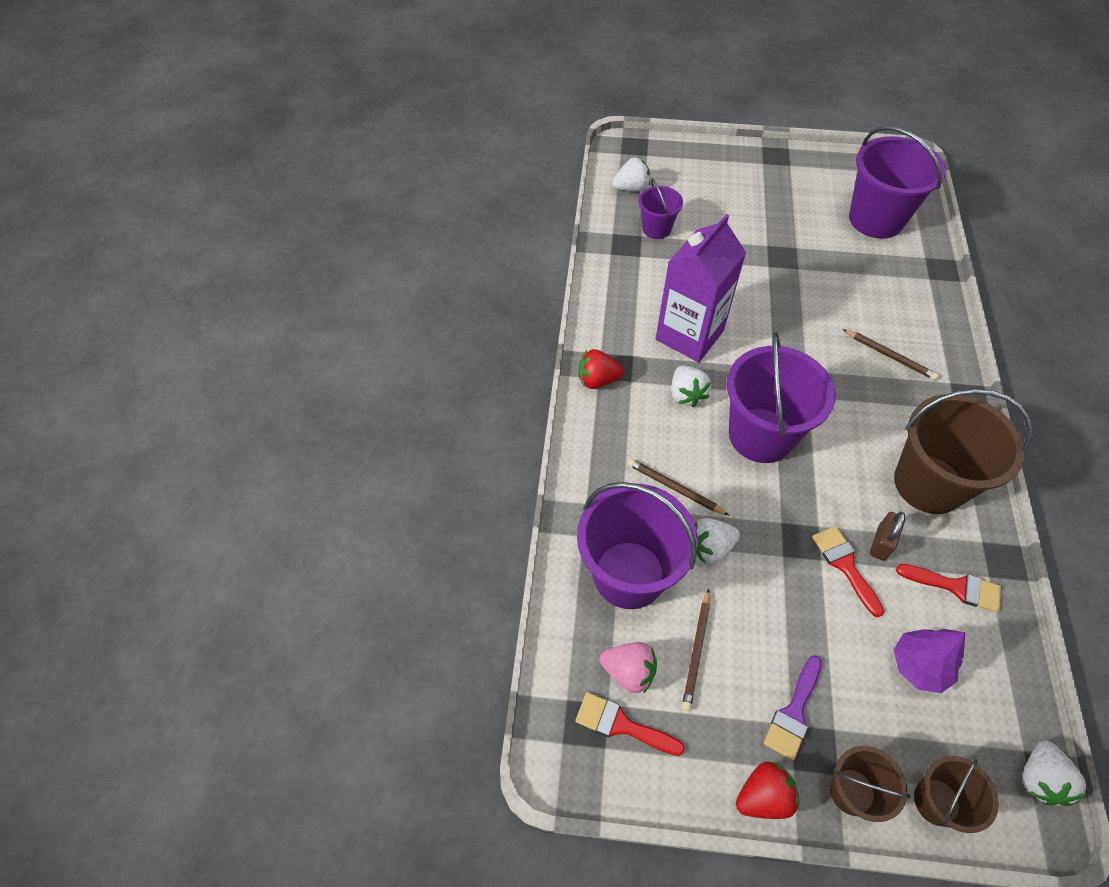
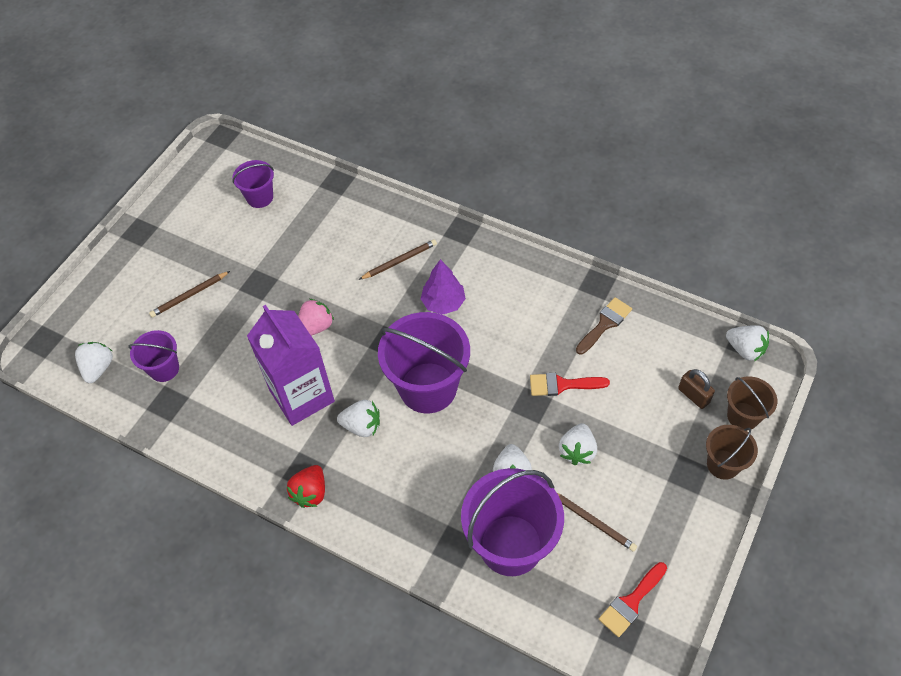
camera: 65 degrees left, 0 degrees up
(629, 671) = (591, 579): pink strawberry -> pink strawberry (316, 327)
(675, 488) = (448, 475): brown pencil -> brown pencil (189, 295)
(763, 796) = (711, 523): red strawberry -> none
(772, 608) = (577, 451): none -> white strawberry
(794, 712) = (659, 475): purple brush -> none
(876, 219) = (260, 197): purple bucket -> purple bucket, size x0.53
(881, 543) = (554, 352): brown padlock -> brown padlock (693, 395)
(919, 666) = (652, 377): purple tree -> purple tree (443, 303)
(928, 484) = (520, 296): brown bucket -> none
(955, 587) = (605, 324): red brush -> brown brush

